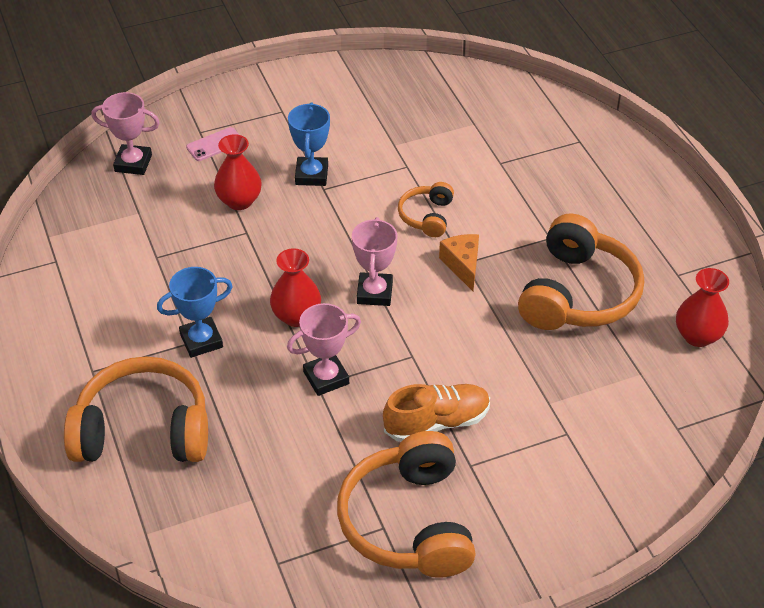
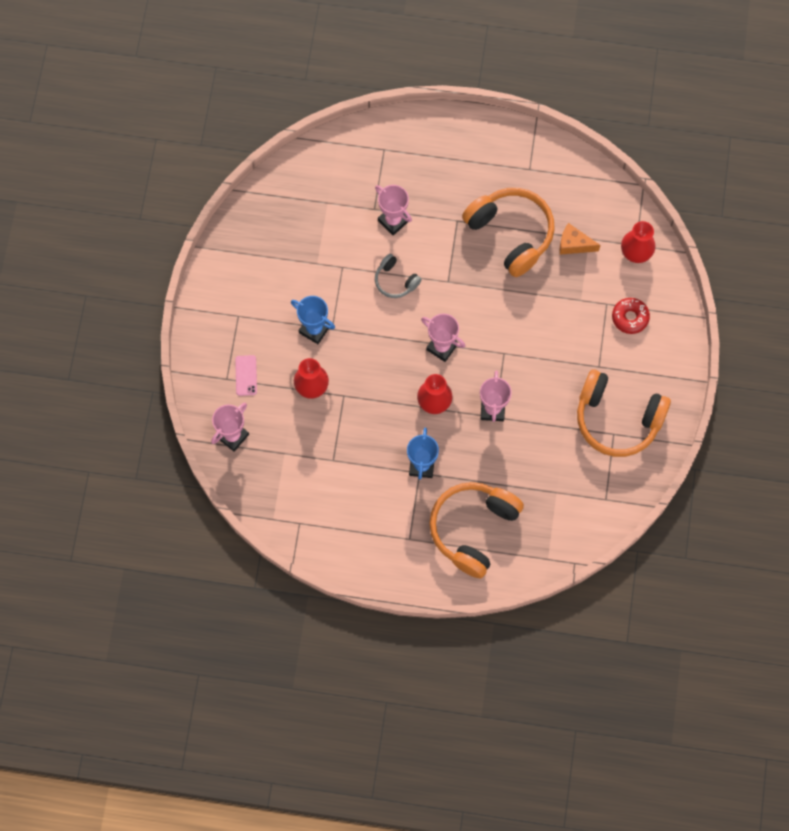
camera: 60 degrees left, 25 degrees up
(427, 216) = (395, 281): orange headphones -> grey headphones
(437, 422) = (560, 367): orange shoe -> none
(462, 265) = (449, 284): orange cheese -> orange cheese (574, 244)
(500, 184) = (393, 221): none -> pink trophy
(568, 468) = (630, 317): none -> red donut
(697, 336) = (580, 190): red vase -> red vase (636, 252)

